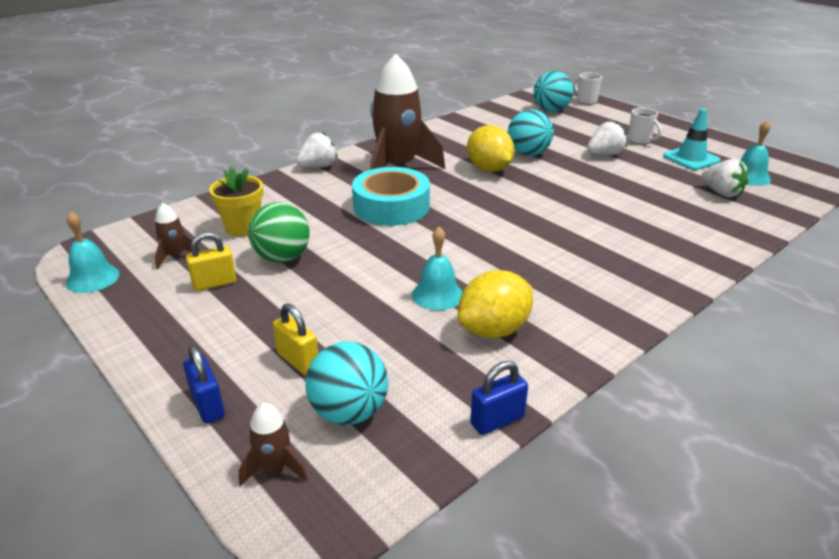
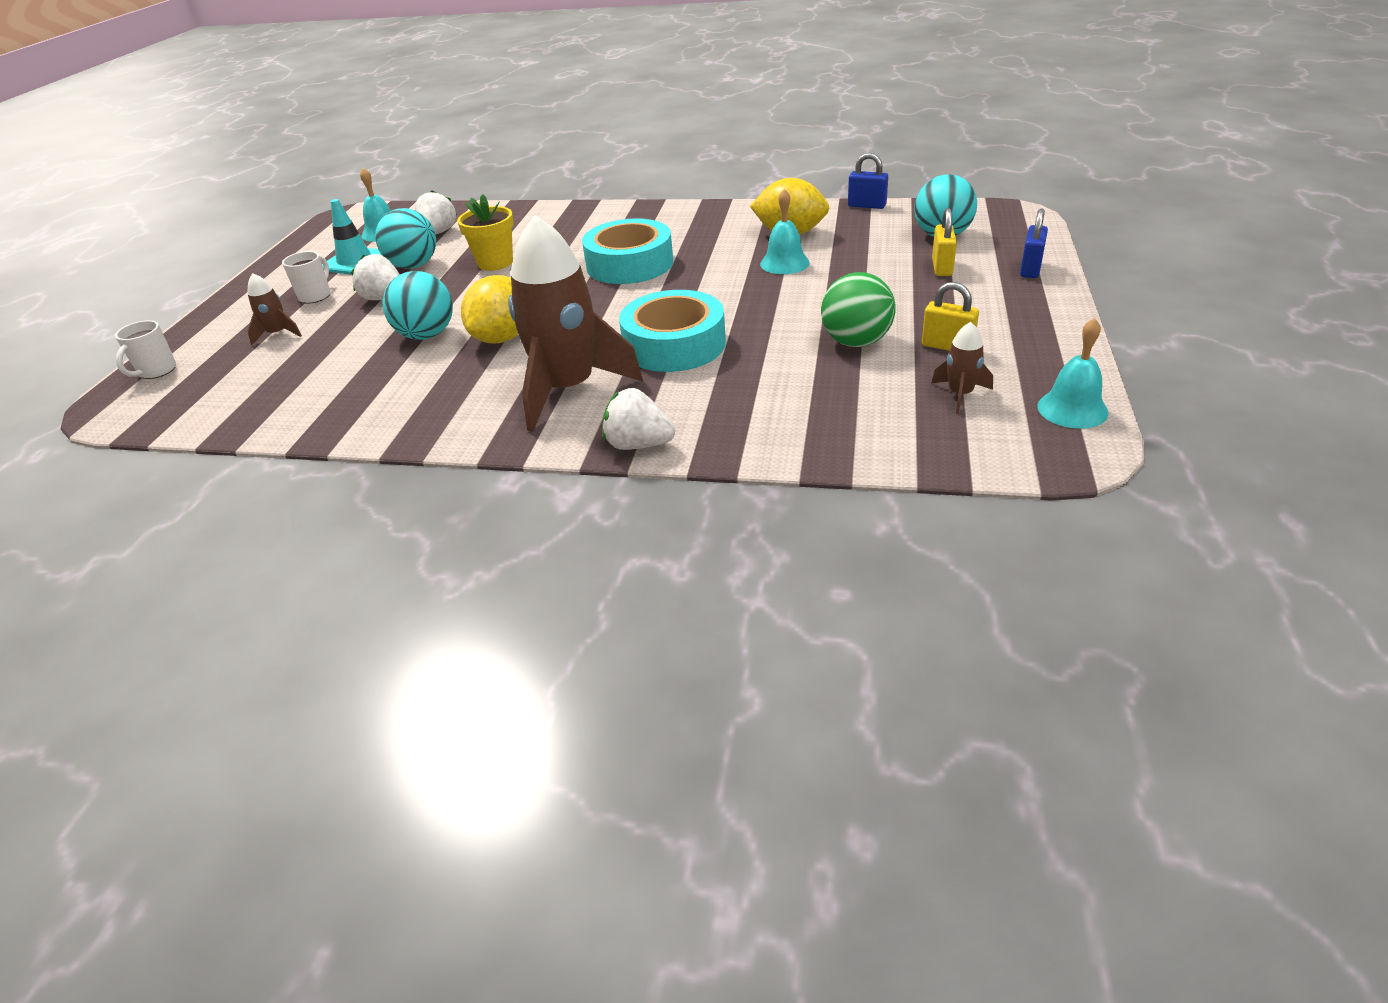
camera: 125 degrees left, 5 degrees up
(243, 227) = (851, 395): yellow flower pot -> yellow flower pot (495, 263)
(275, 467) = (1013, 232): brown rocket -> brown rocket (278, 334)
(541, 236) = (629, 264): none -> turquoise tape
(551, 110) = (225, 380): turquoise ball -> turquoise ball (414, 266)

